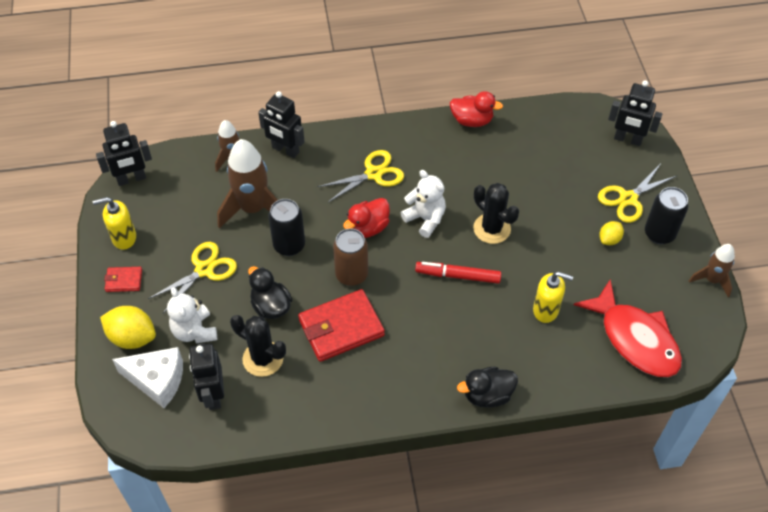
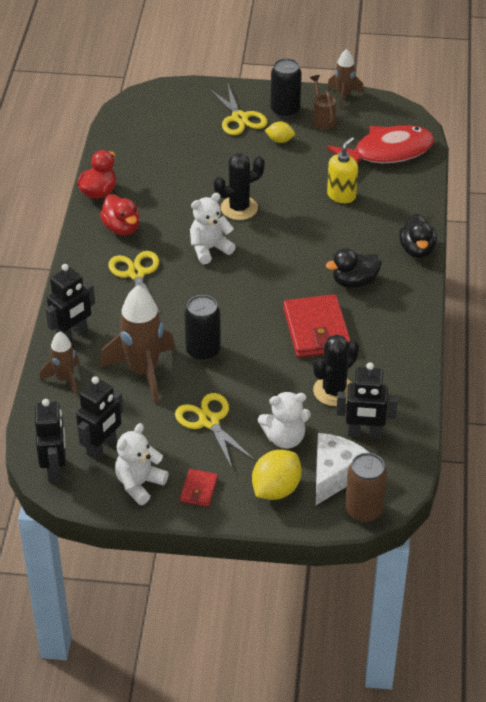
camera: 75 degrees left, 10 degrees down
(124, 238) = (139, 484): yellow soap dispenser -> white teddy bear
(271, 306) = (274, 376): black duck -> black duck (354, 282)
(351, 275) = (257, 312): brown can -> brown can (363, 510)
(368, 228) = (204, 290): red duck -> red duck (121, 228)
(458, 276) = (284, 241): red marker -> none
(609, 239) = (280, 140): yellow lemon -> yellow lemon turned 45 degrees counterclockwise
(627, 139) = (171, 101): black robot -> black robot (102, 447)
(663, 269) = (322, 118): none -> brown watering can

